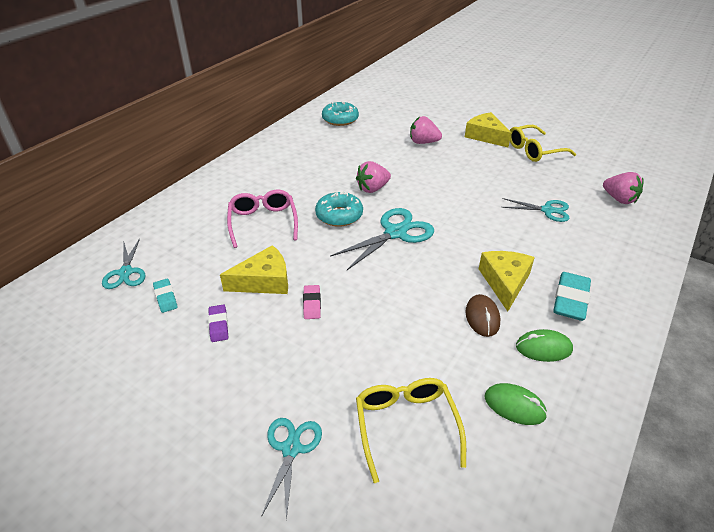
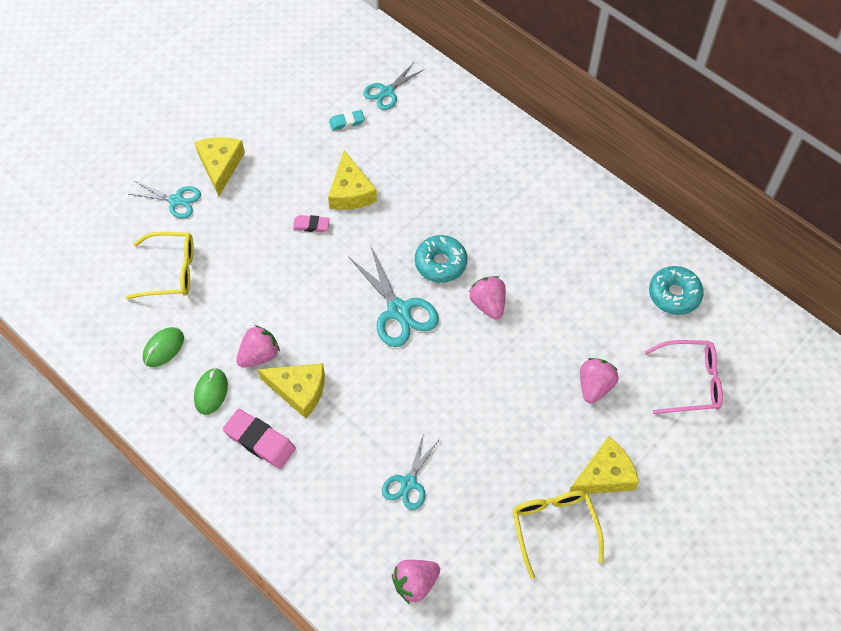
camera: 100 degrees right, 20 degrees up
(126, 272) = (387, 92): turquoise scissors -> turquoise scissors turned 45 degrees counterclockwise
(218, 325) = (304, 159): purple eraser -> none
(229, 408) = (220, 166): none -> yellow cheese
(263, 222) = (442, 194): pink glasses -> pink glasses (690, 382)
(482, 317) = (259, 355): brown mouse -> pink strawberry
(570, 300) = (260, 441): turquoise eraser -> pink eraser

